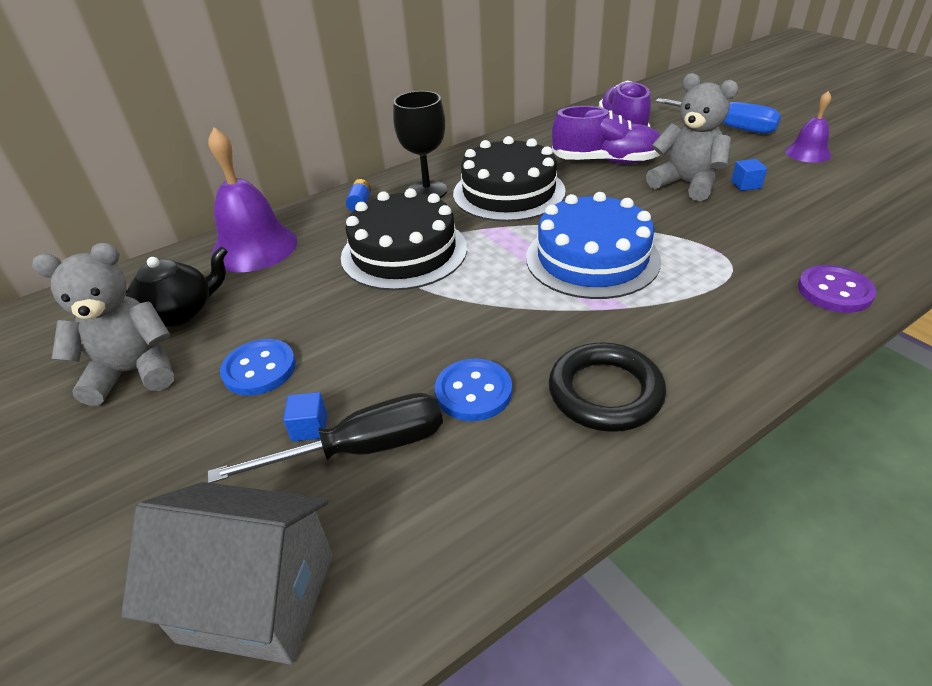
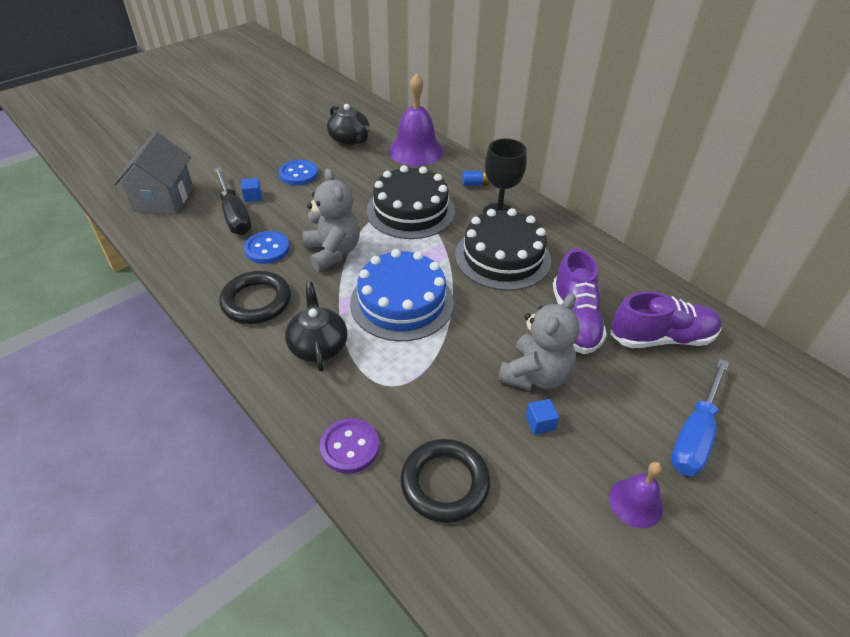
camera: 80 degrees right, 5 degrees up
(134, 372) = (303, 138): grey teddy bear -> grey teddy bear (333, 252)
(685, 323) = (318, 346): none -> black teapot
(844, 233) = (445, 483): none -> black ring

